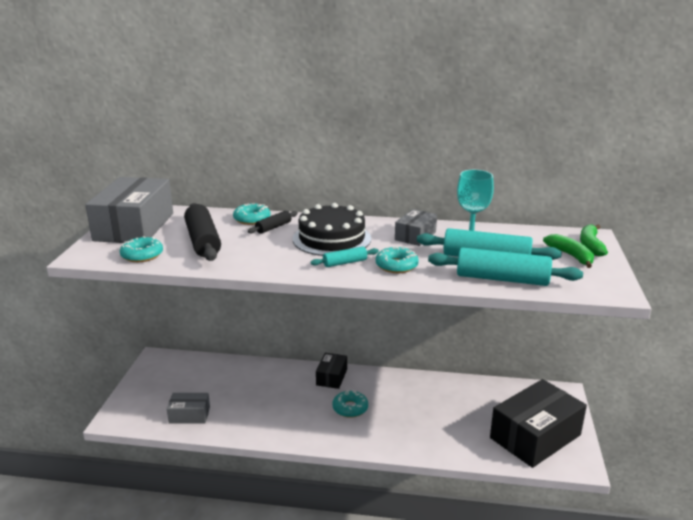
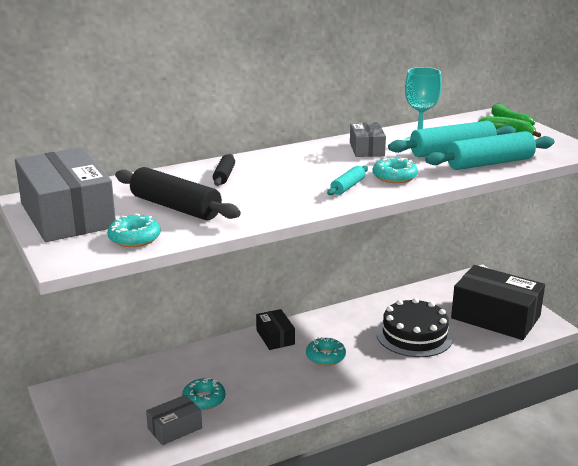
camera: 35 degrees left, 0 degrees up
(252, 219) = (187, 174): turquoise donut -> turquoise donut (204, 399)
(332, 239) = (299, 170): black cake -> black cake (414, 335)
(535, 436) = (495, 317): black box -> black box turned 75 degrees counterclockwise

